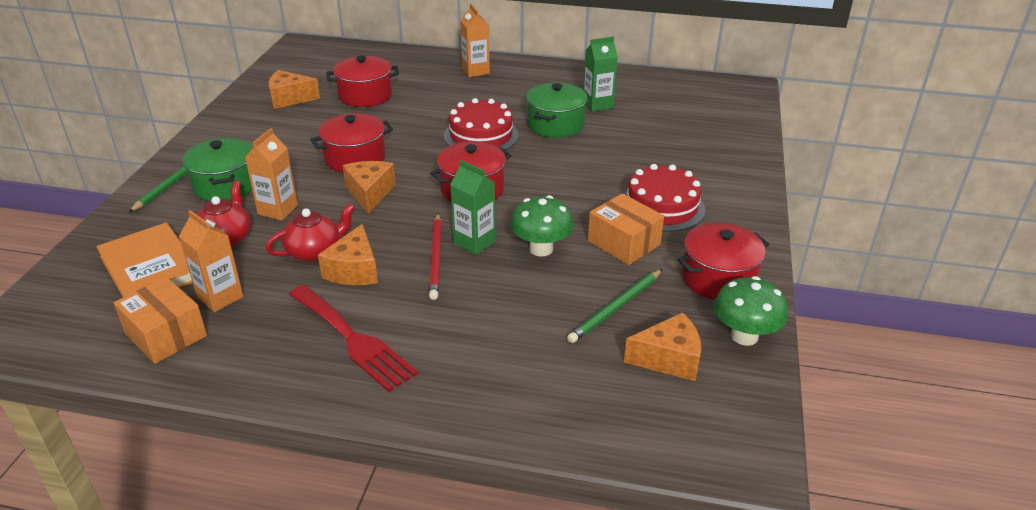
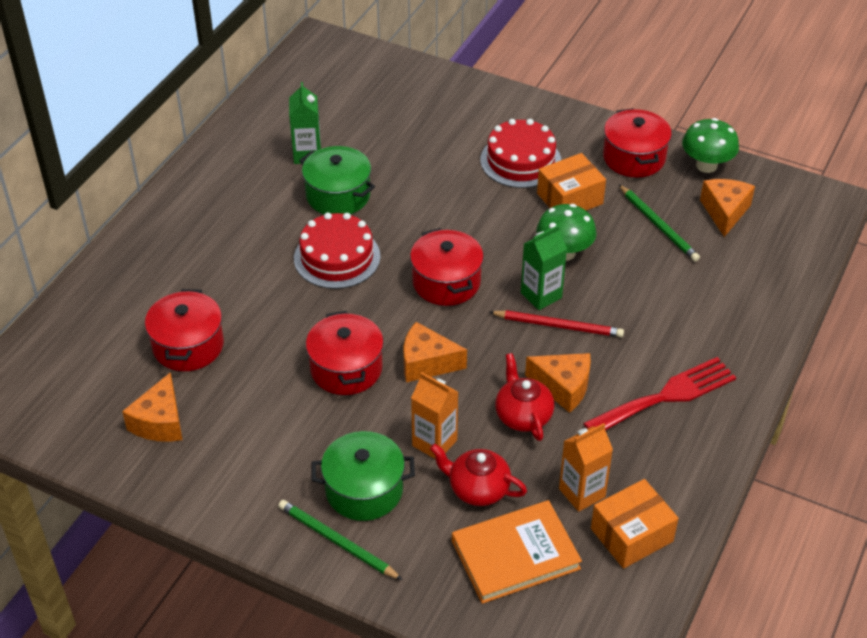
camera: 75 degrees left, 10 degrees up
(475, 71) = (171, 235): orange carton -> none

